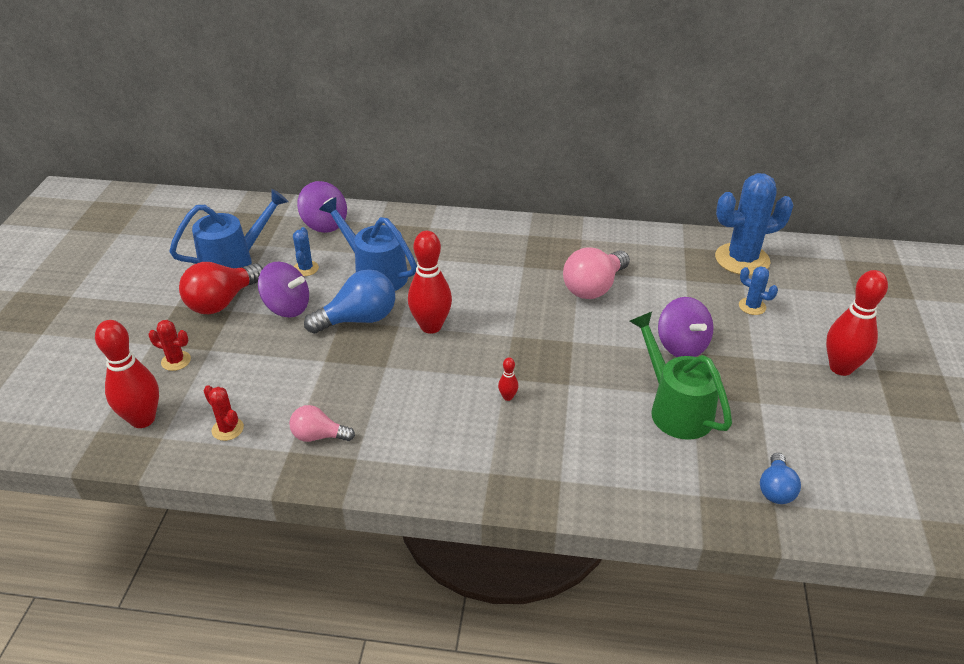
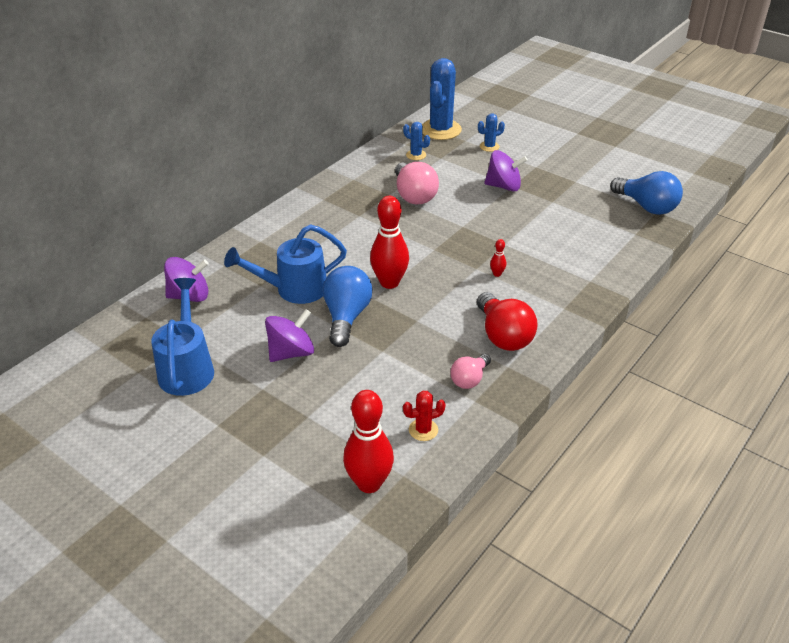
camera: 60 degrees left, 0 degrees up
(176, 361) = (304, 443): red cactus -> none
(222, 302) = (243, 391): red light bulb -> red light bulb (503, 335)
(305, 268) = (246, 326): blue cactus -> blue cactus (416, 155)
(675, 408) = (558, 212): green watering can -> none
(775, 489) = (646, 206): blue light bulb -> blue light bulb, size x1.68
(841, 368) = (567, 143): red bowling pin -> none

